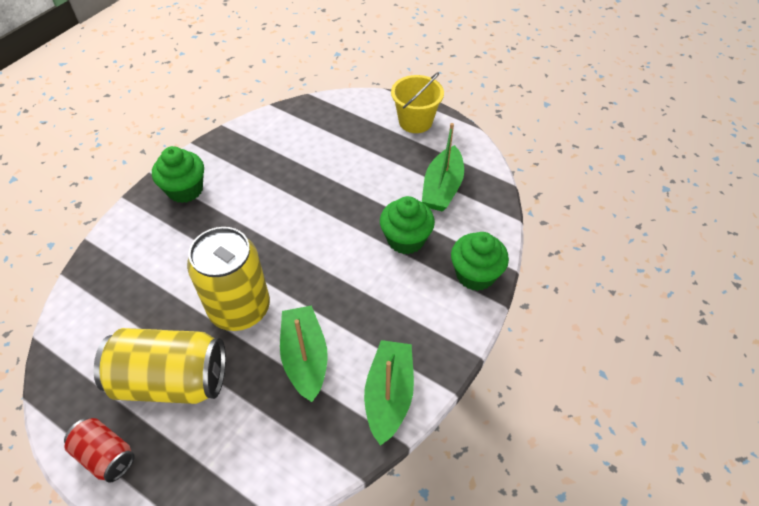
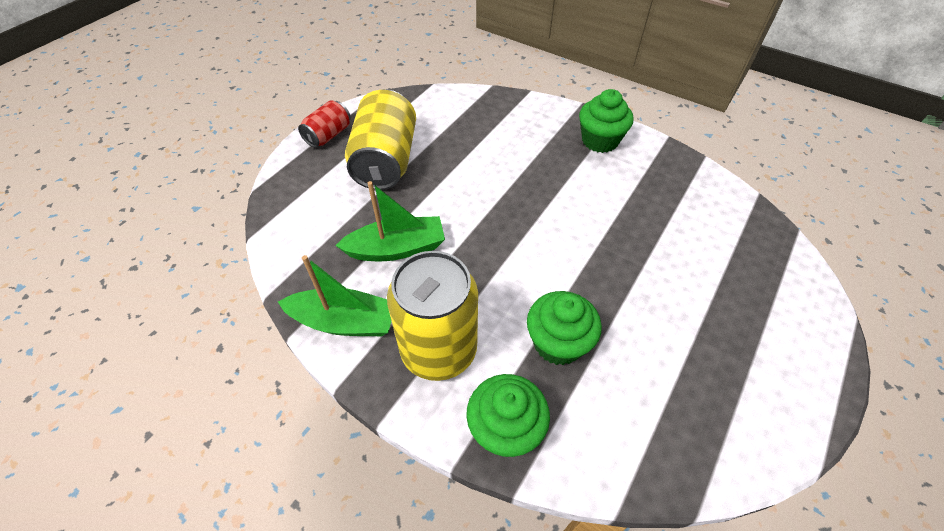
camera: 90 degrees right, 0 degrees up
(240, 308) = (456, 195): yellow can -> yellow can (439, 350)
(415, 121) = (797, 362): yellow bucket -> none
(442, 188) = (662, 394): green boat -> none

